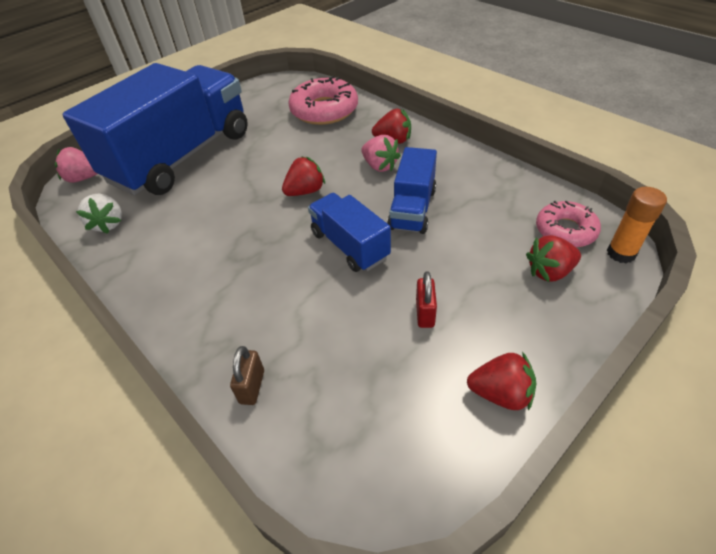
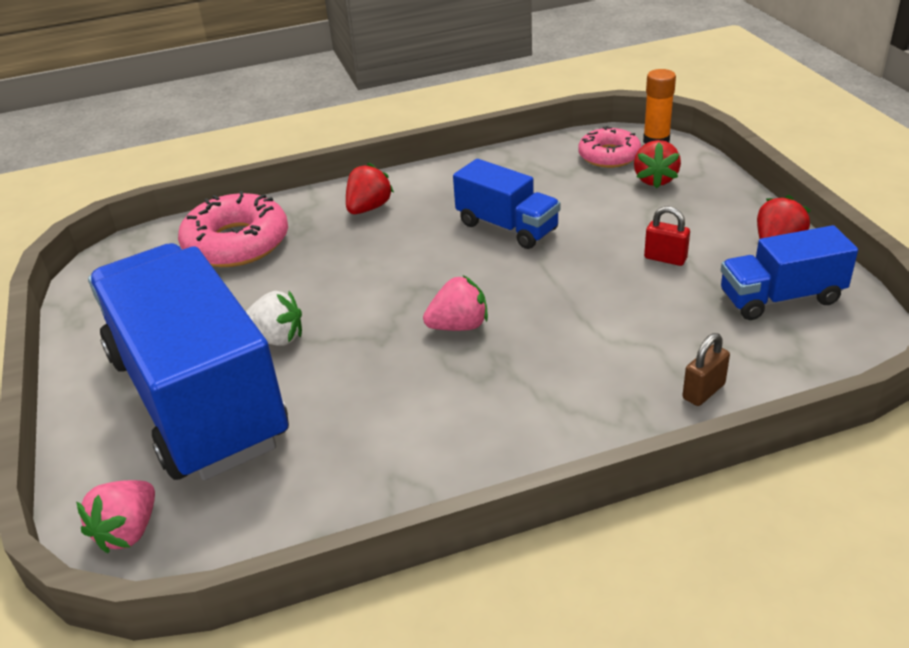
camera: 65 degrees left, 10 degrees down
(108, 224) = (300, 502): white strawberry -> white strawberry (276, 339)
(252, 387) = (703, 391): brown padlock -> brown padlock turned 75 degrees counterclockwise
(305, 191) = (404, 294): red strawberry -> none
(350, 245) = (533, 282): blue truck -> blue truck (780, 298)
(379, 166) = (409, 229): pink strawberry -> pink strawberry (459, 326)

